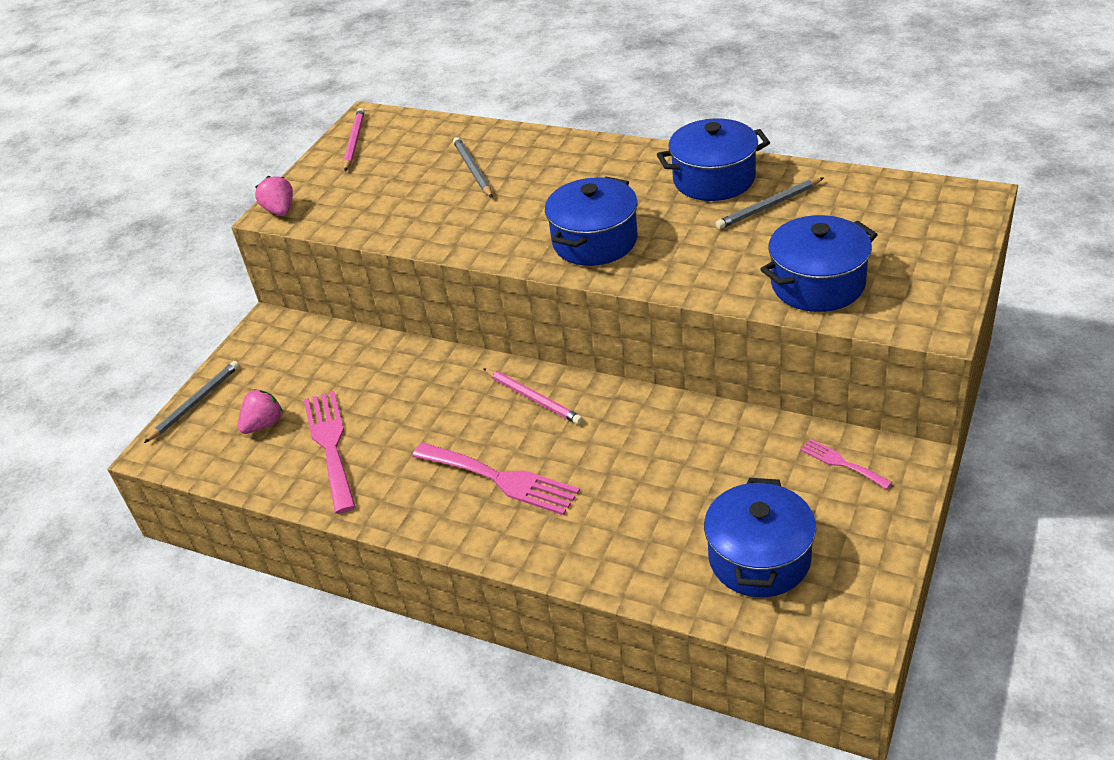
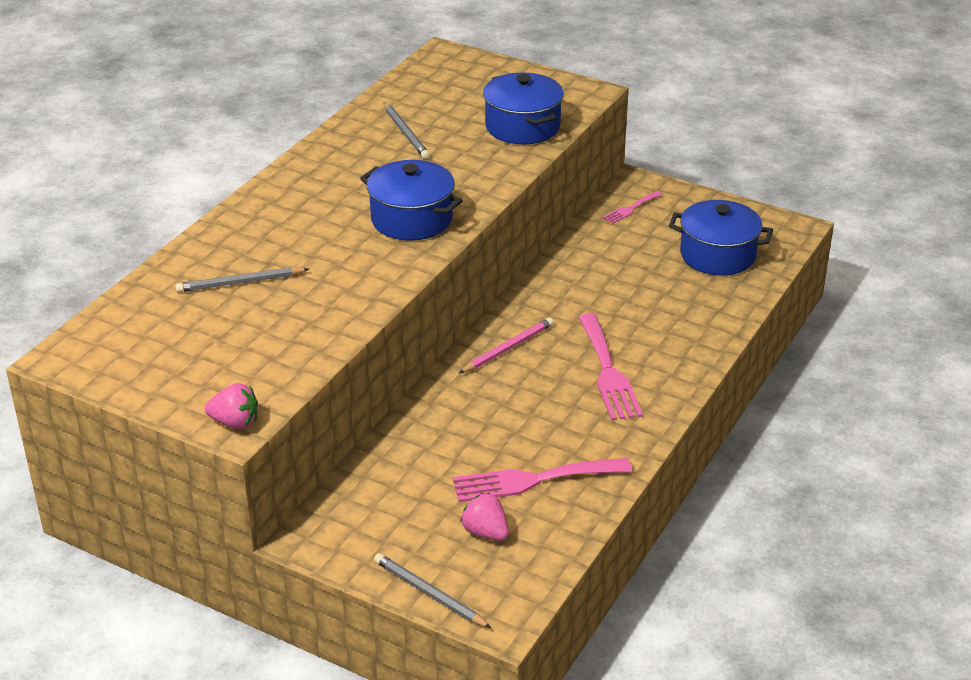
camera: 90 degrees left, 5 degrees down
(280, 210) = (235, 422): pink strawberry -> pink strawberry turned 150 degrees counterclockwise
(354, 142) = (114, 367): pink pencil -> none
(501, 479) = (608, 372): pink fork -> pink fork turned 135 degrees clockwise
(714, 179) = (348, 152): blue pot -> none

